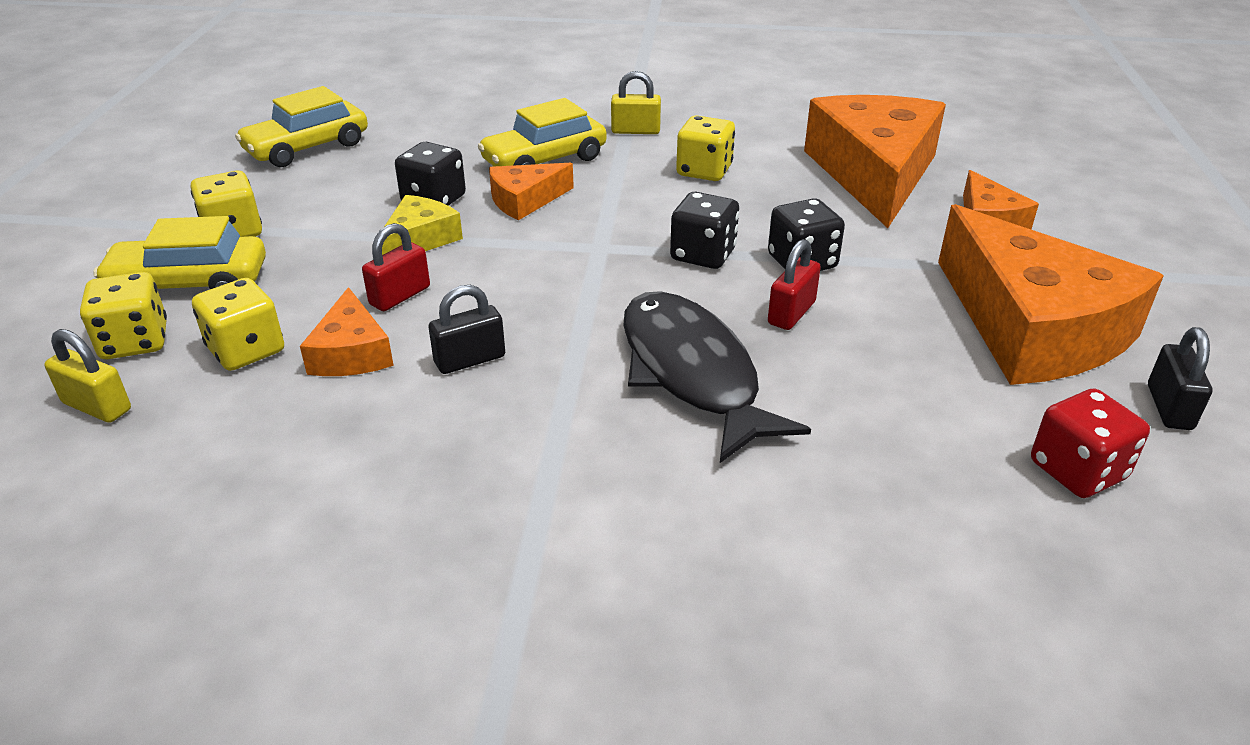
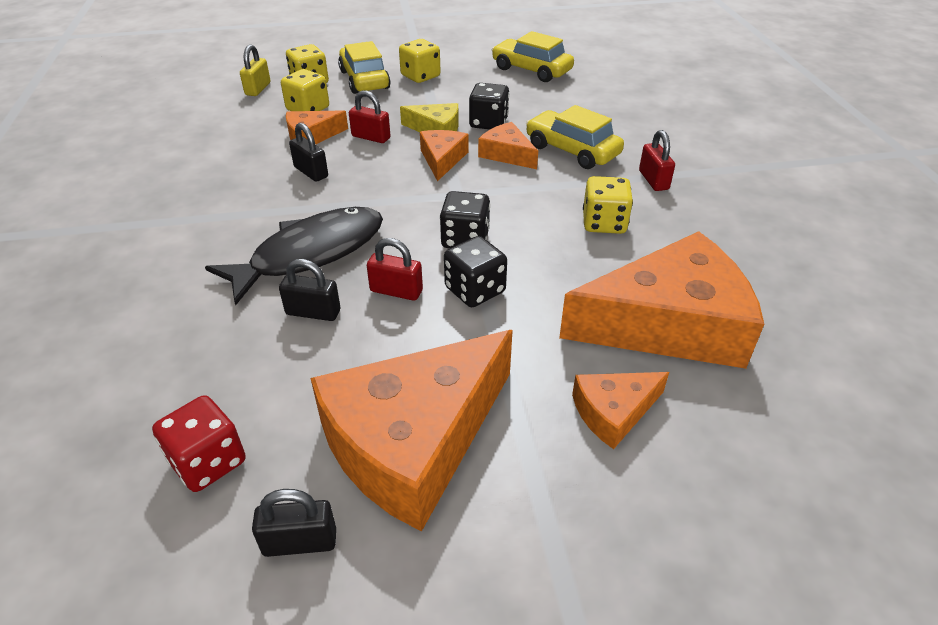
camera: 75 degrees right, 5 degrees up
(507, 246) = (442, 159): none -> orange cheese
(635, 131) = (653, 180): yellow padlock -> red padlock
(820, 378) = (313, 312): none -> black padlock

